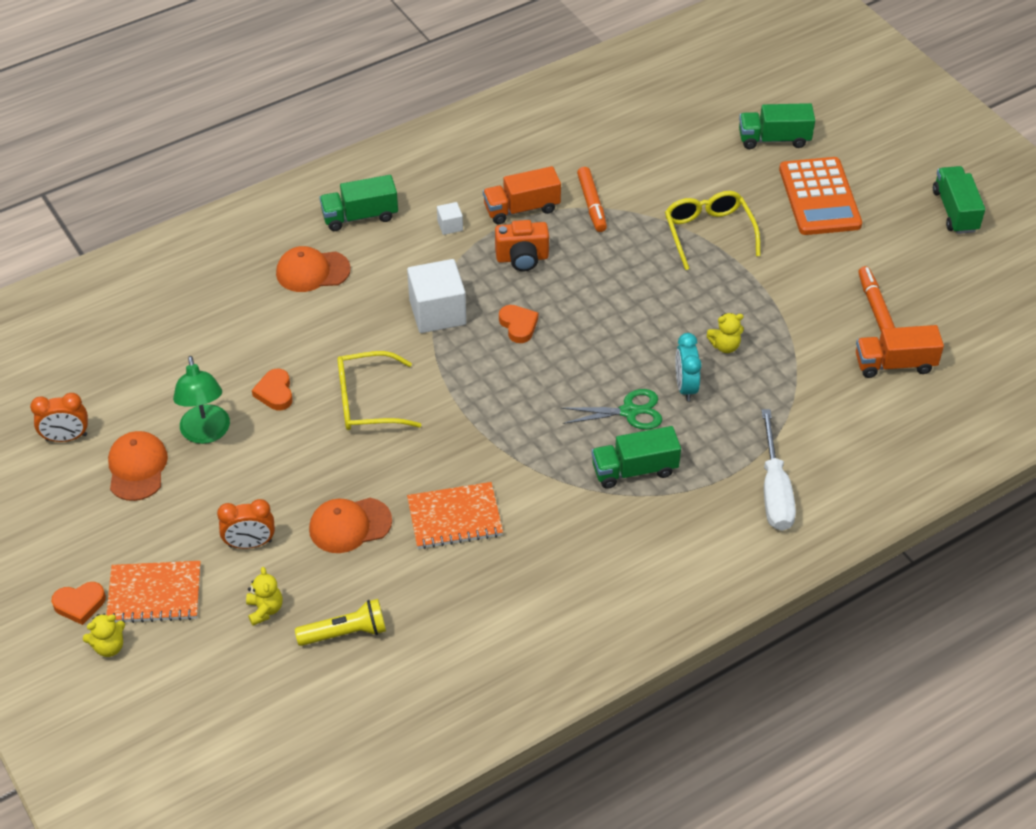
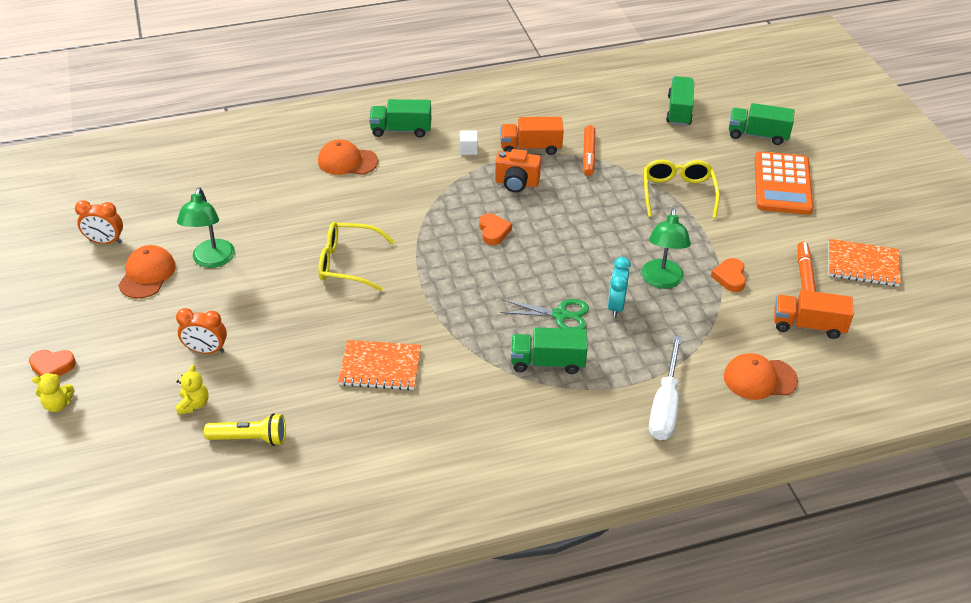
camera: 15 degrees right, 5 degrees down
(154, 594) = (113, 372): orange notebook -> orange notebook (862, 264)
(275, 392) = (278, 242): orange heart -> orange heart (730, 277)
(350, 525) = (292, 354): orange cap -> orange cap (759, 378)
(437, 312) = (432, 209): white cube -> none
(725, 346) = (661, 281): yellow teddy bear -> green lamp
(955, 211) = (899, 216): green truck -> green truck (679, 111)

